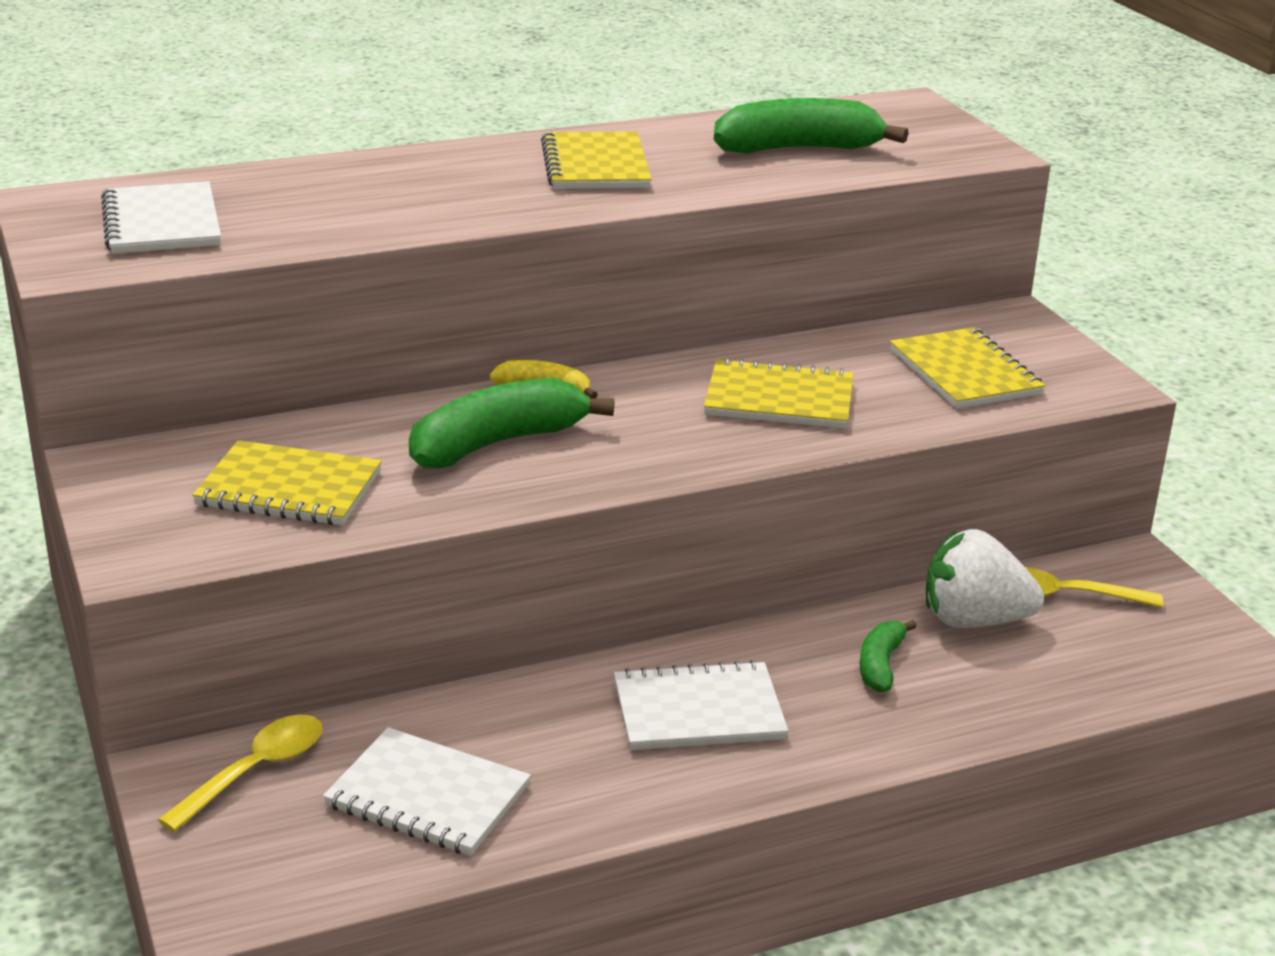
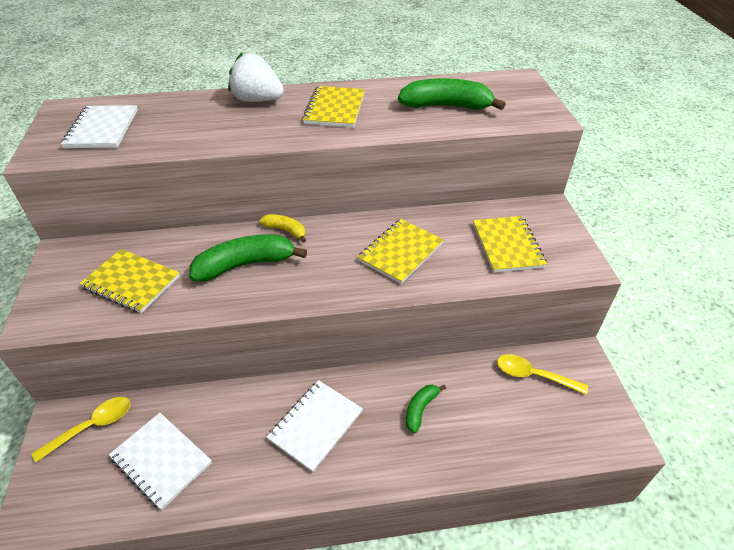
camera: 15 degrees right, 15 degrees up
(698, 711) = (316, 425): white notebook -> white notebook turned 60 degrees counterclockwise
(779, 399) = (400, 252): yellow notebook -> yellow notebook turned 75 degrees counterclockwise
(973, 620) = (480, 385): white strawberry -> white strawberry (257, 100)

